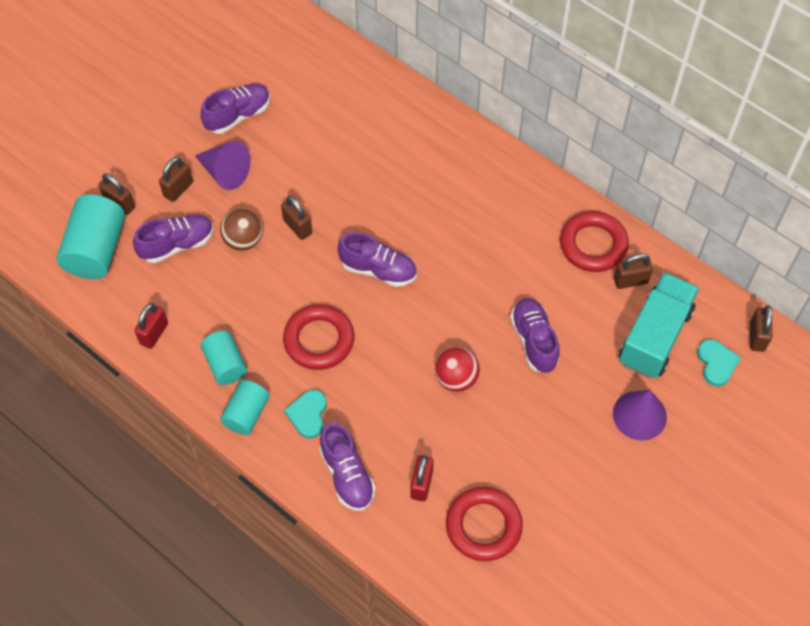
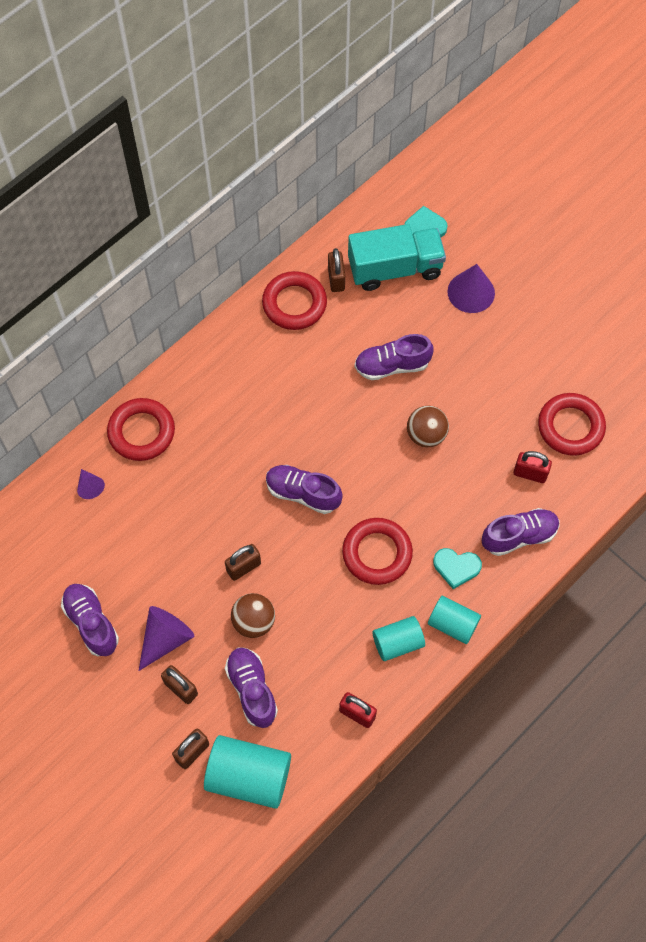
camera: 85 degrees left, 5 degrees up
(370, 98) = (90, 486): none -> purple cone
(378, 270) = (303, 493): purple shoe -> purple shoe turned 90 degrees counterclockwise
(430, 131) = (141, 432): none -> red ring
(456, 378) = (426, 435): red ball -> brown ball
(655, 336) = (395, 269): turquoise truck -> turquoise truck turned 135 degrees clockwise
(756, 337) = (401, 192): brown padlock -> none

